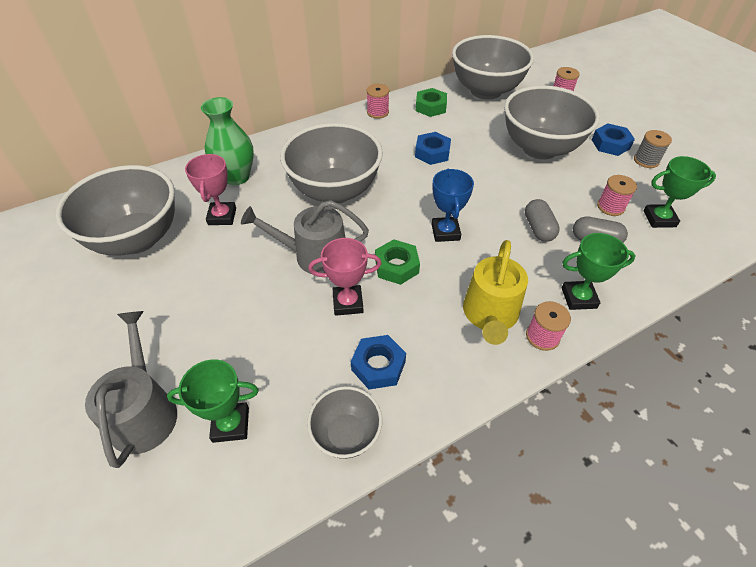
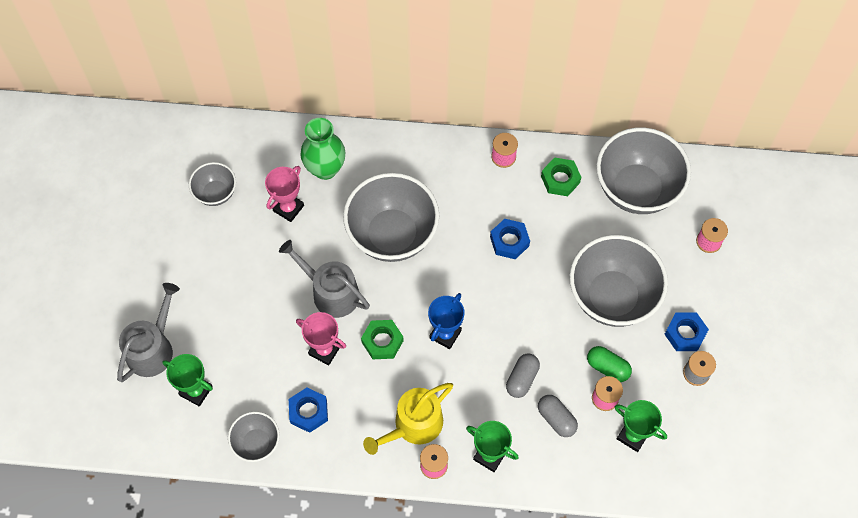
camera: 35 degrees right, 15 degrees up
(137, 239) = (216, 193): grey bowl -> grey bowl, size x0.51
(588, 188) = (607, 367): none -> green capsule

